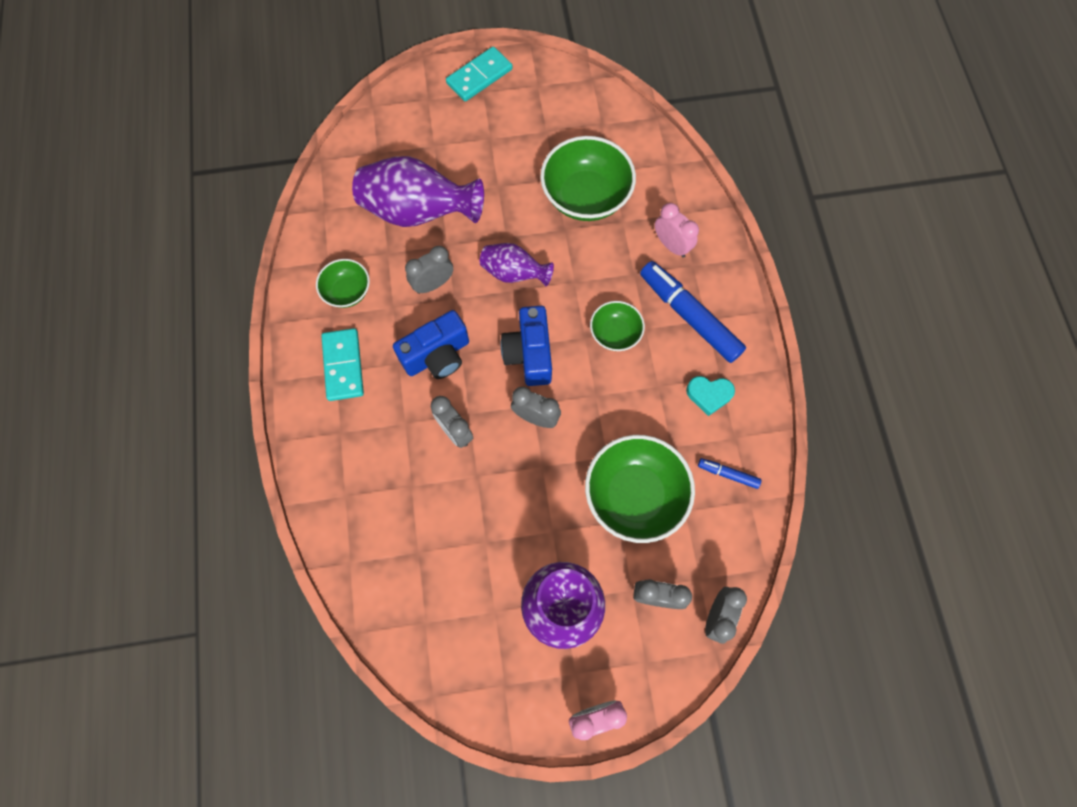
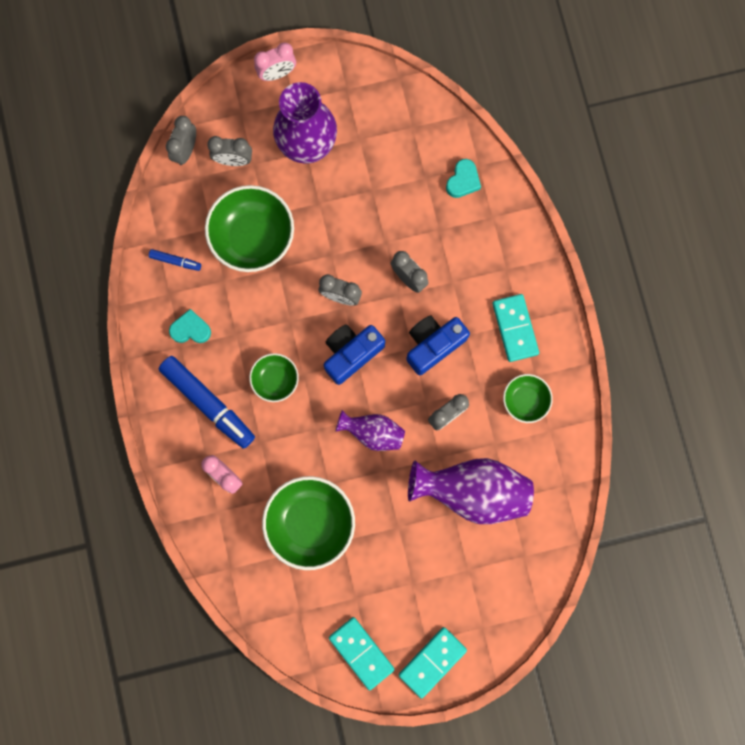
camera: 175 degrees right, 10 degrees up
(372, 544) = (463, 181): none -> turquoise heart
(529, 354) = (351, 353): blue camera -> blue camera turned 120 degrees counterclockwise
(545, 88) = (361, 653): none -> turquoise domino

